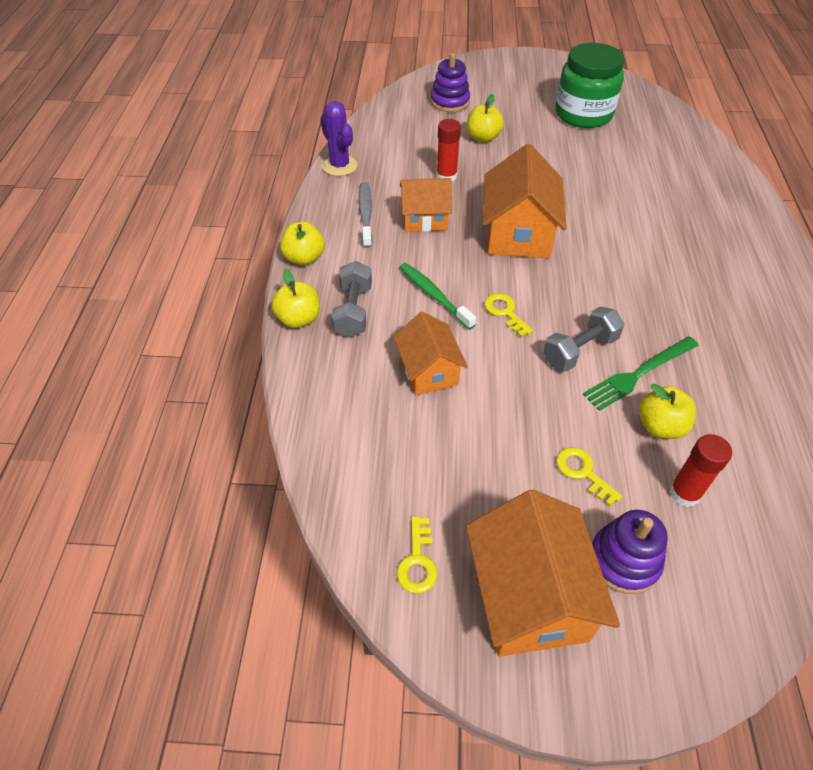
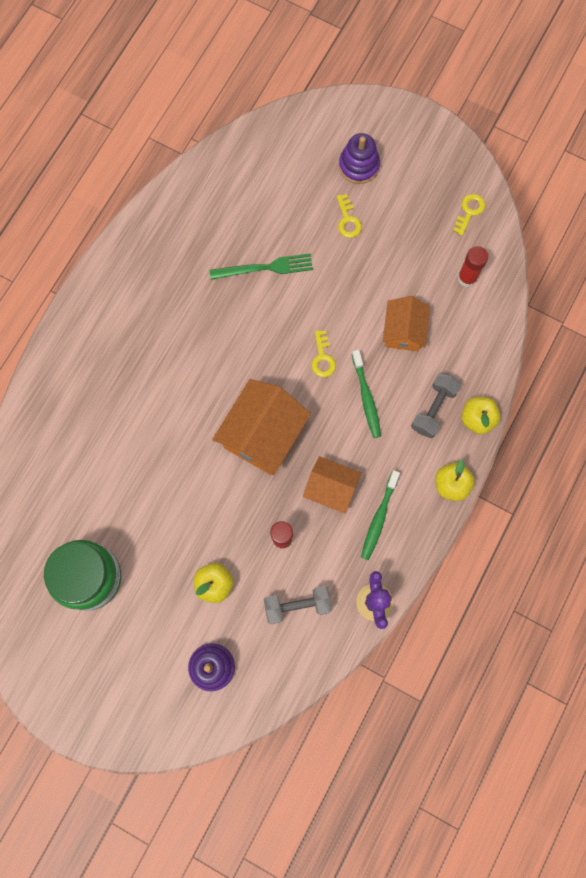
camera: 155 degrees left, 25 degrees up
(365, 214) = (379, 518): grey toothbrush -> green toothbrush
(530, 596) = (419, 170): orange house -> none
(579, 350) = (291, 302): grey dumbbell -> grey dumbbell (297, 605)
(660, 426) = (280, 227): yellow apple -> none
(684, 493) = (298, 184): red glue stick -> red glue stick (467, 278)

